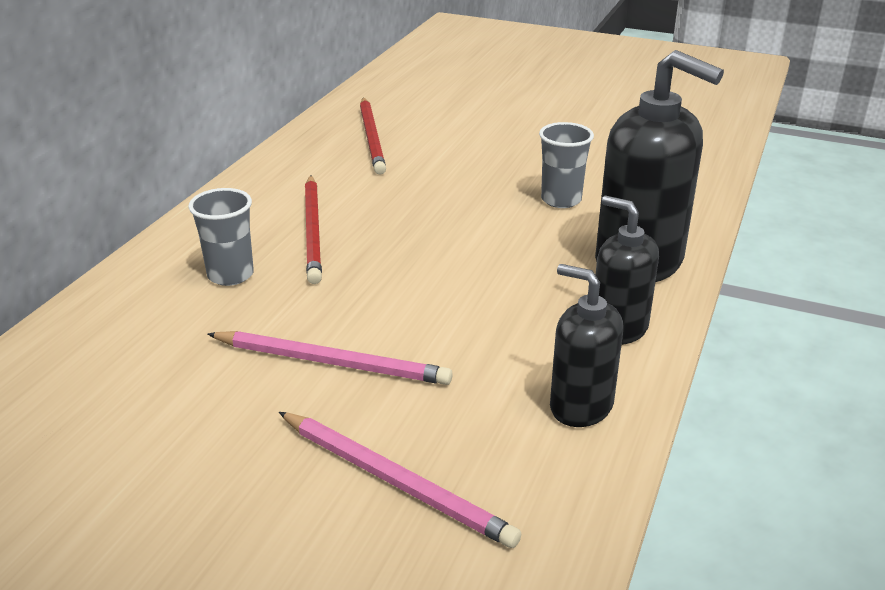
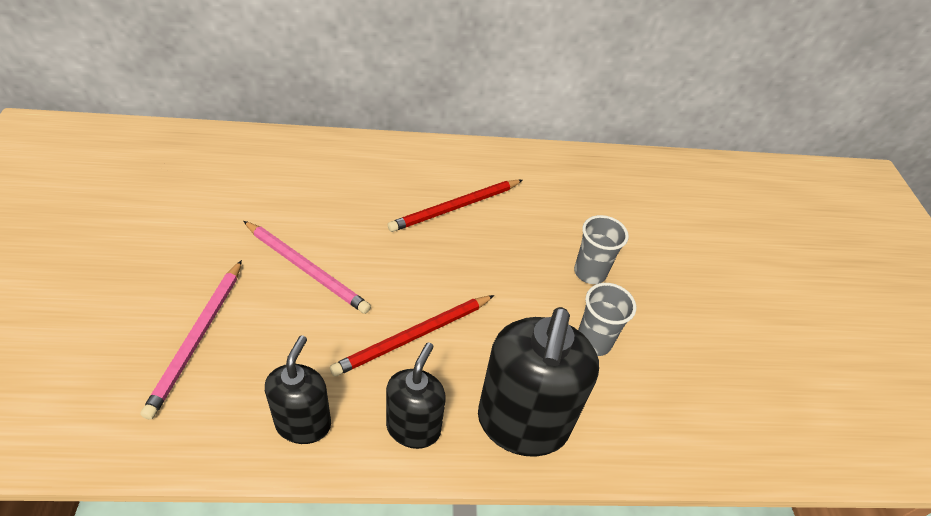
camera: 60 degrees right, 15 degrees up
(230, 275) = (381, 188): grey cup -> grey cup (590, 272)
(332, 362) = (306, 269): pink pencil -> pink pencil turned 45 degrees counterclockwise
(372, 138) = (610, 194): red pencil -> red pencil (413, 337)

